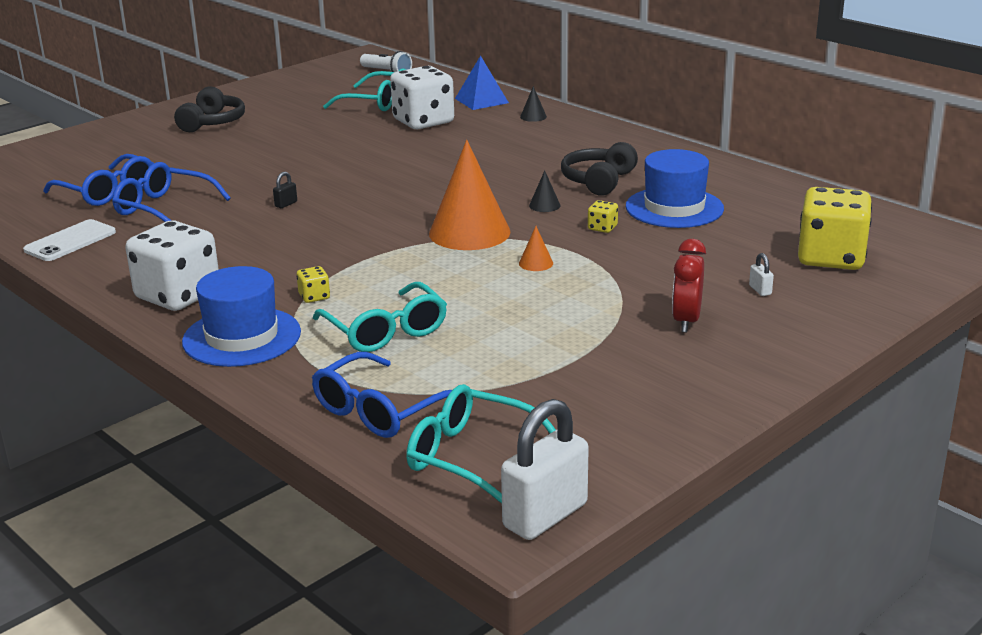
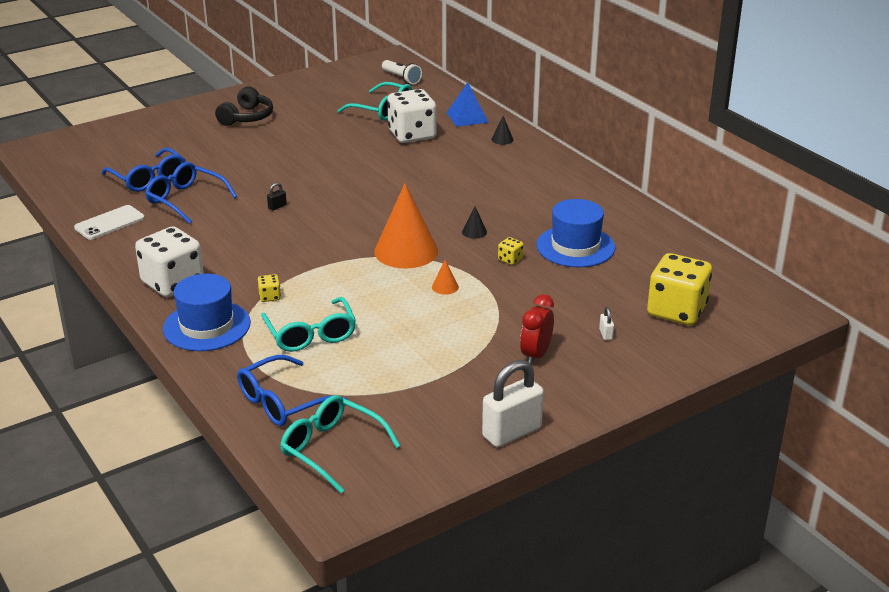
camera: 10 degrees right, 5 degrees up
(545, 516) = (364, 503): white padlock -> white padlock (512, 432)
(599, 181) = (527, 212): black headphones -> none

